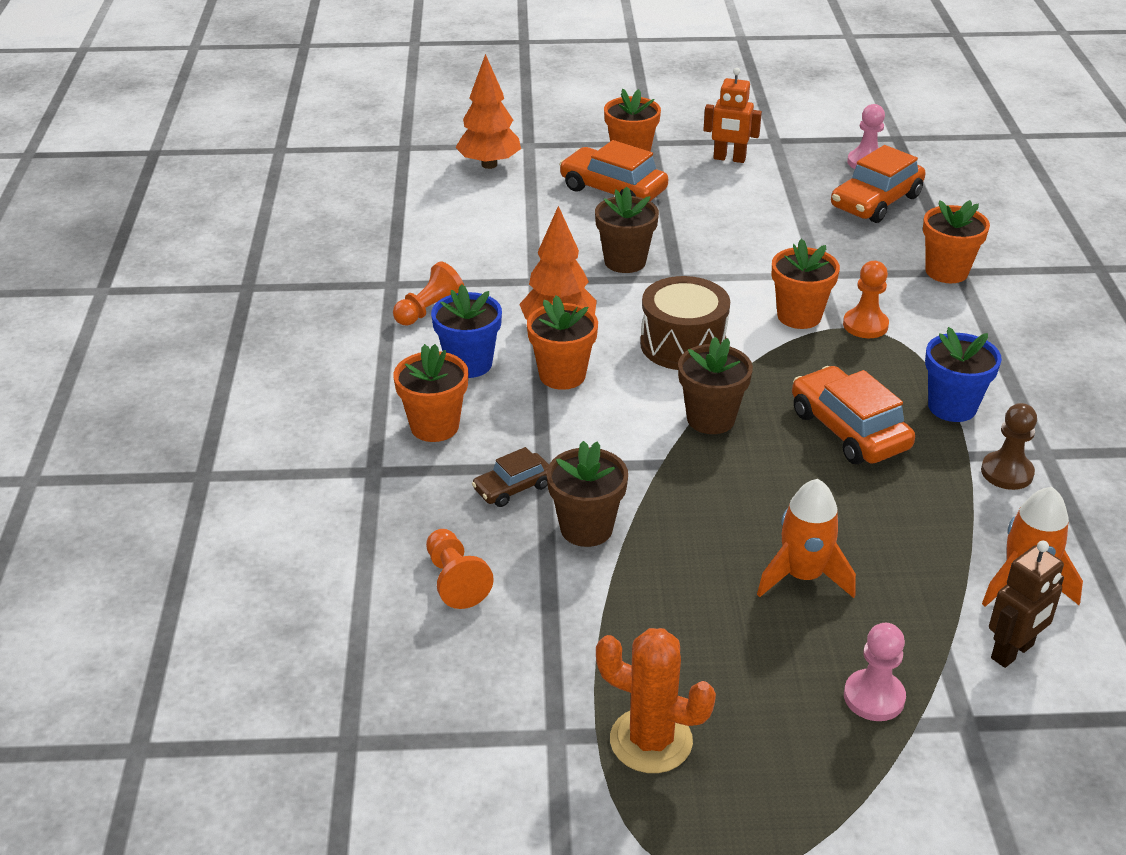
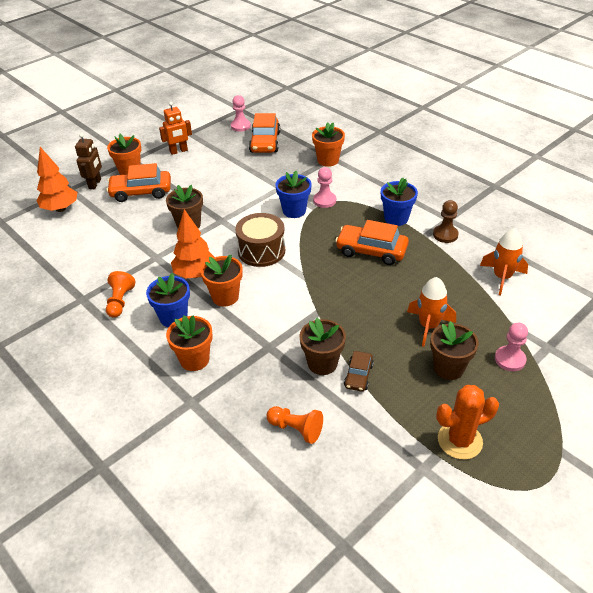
camera: 40 degrees left, 5 degrees up
(513, 488) = (268, 366): brown car -> brown car (358, 375)
(710, 419) = (313, 279): brown flower pot -> brown flower pot (448, 368)
(799, 316) = (294, 211): orange flower pot -> blue flower pot
(865, 325) = (324, 200): orange pawn -> pink pawn
(1012, 652) = (529, 307): brown robot -> brown robot (95, 184)

